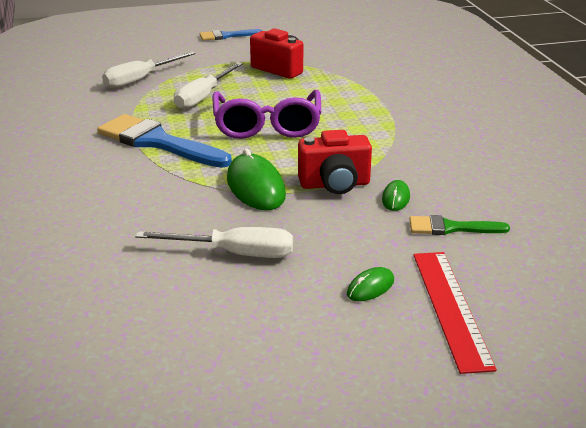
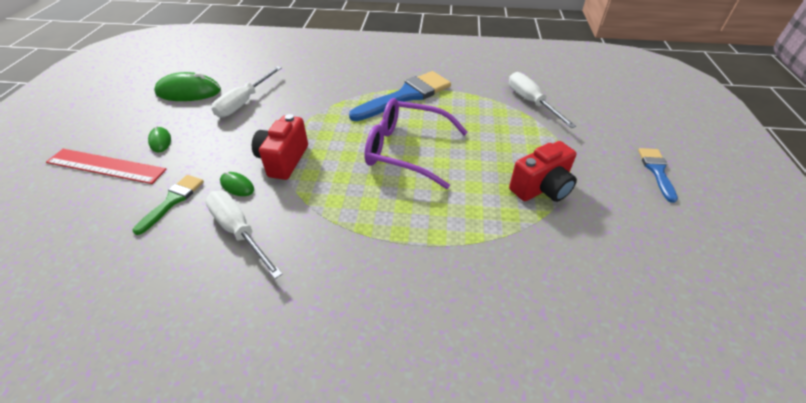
camera: 110 degrees right, 15 degrees up
(203, 97) = (481, 127): white screwdriver -> white screwdriver (239, 231)
(255, 187) = (310, 124): green mouse -> green mouse (189, 92)

